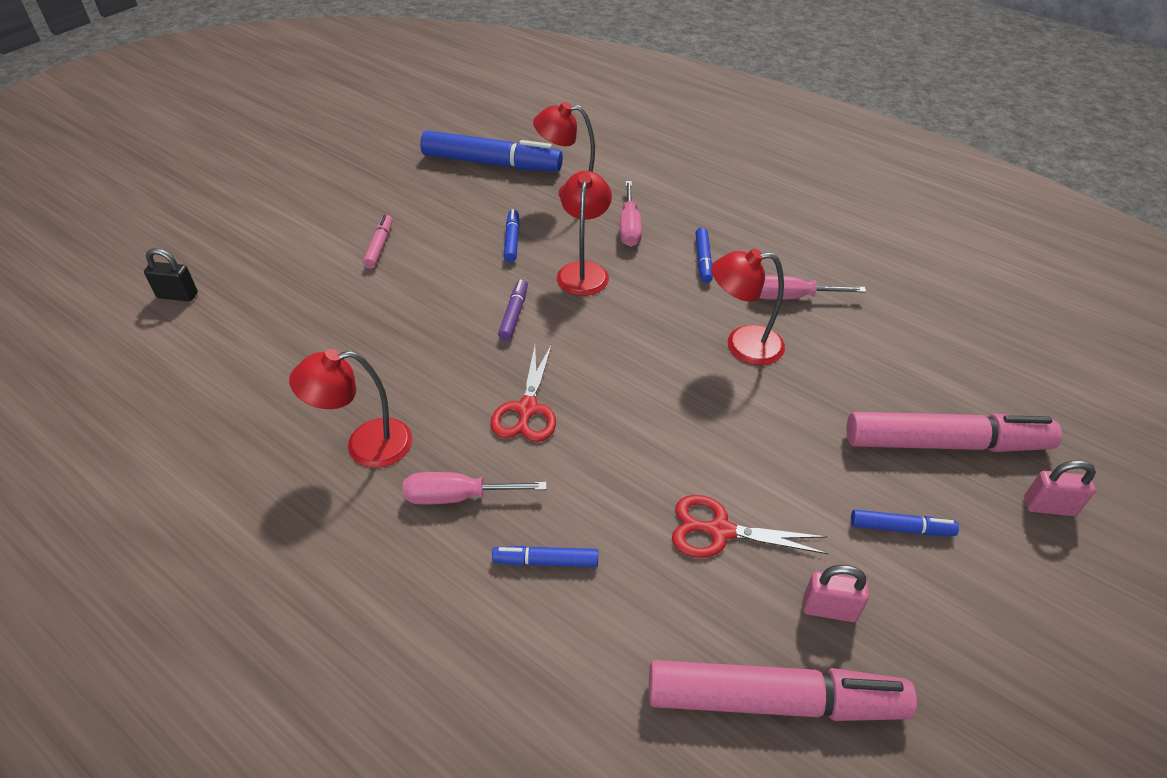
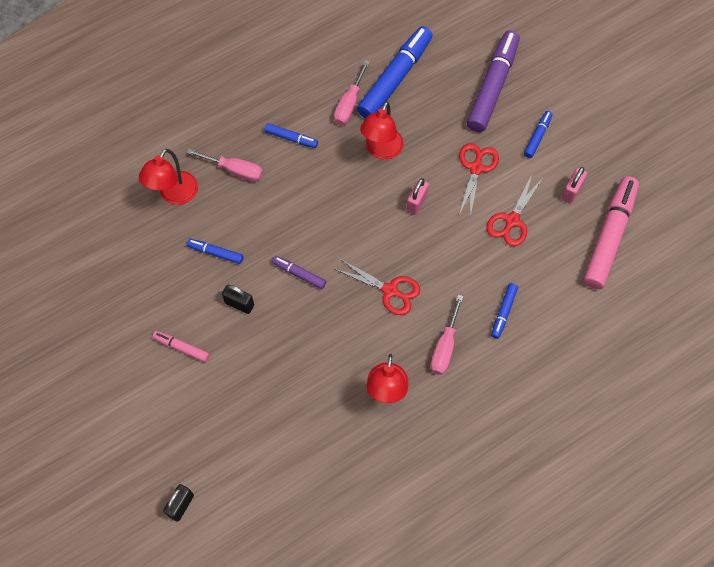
camera: 70 degrees left, 20 degrees up
(452, 275) = (239, 304): none -> black padlock
(491, 163) = (104, 240): blue marker -> blue marker (395, 78)
(584, 271) = (271, 216): red lamp -> none
(785, 459) = (476, 168): none -> red scissors
(945, 444) = (492, 86): pink marker -> purple marker
(1049, 506) = (546, 65): pink padlock -> pink padlock (416, 203)

